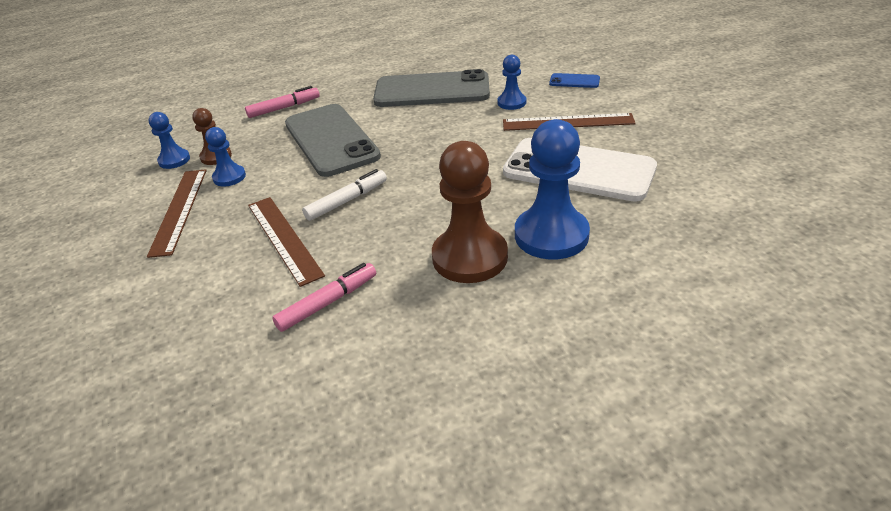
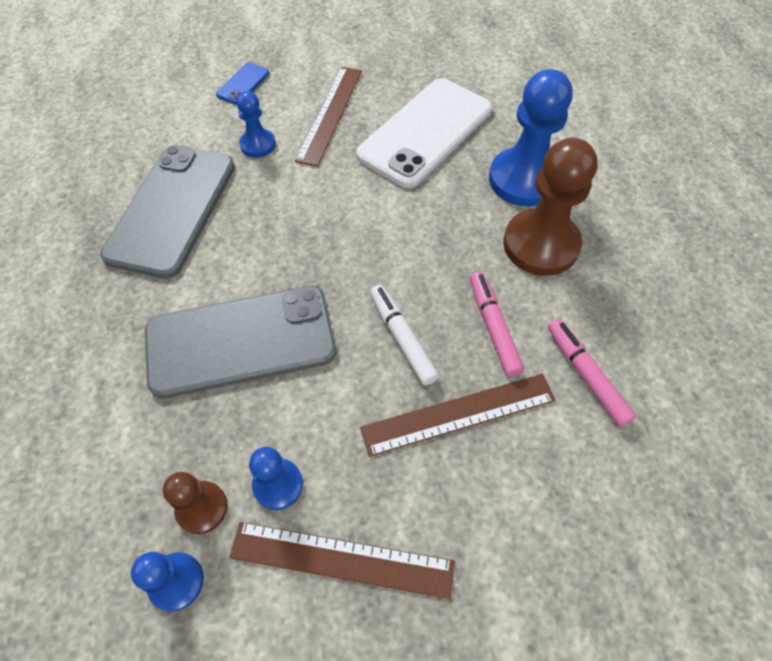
camera: 80 degrees left, 20 degrees up
(284, 108) = (95, 398): pink marker -> pink marker (493, 327)

